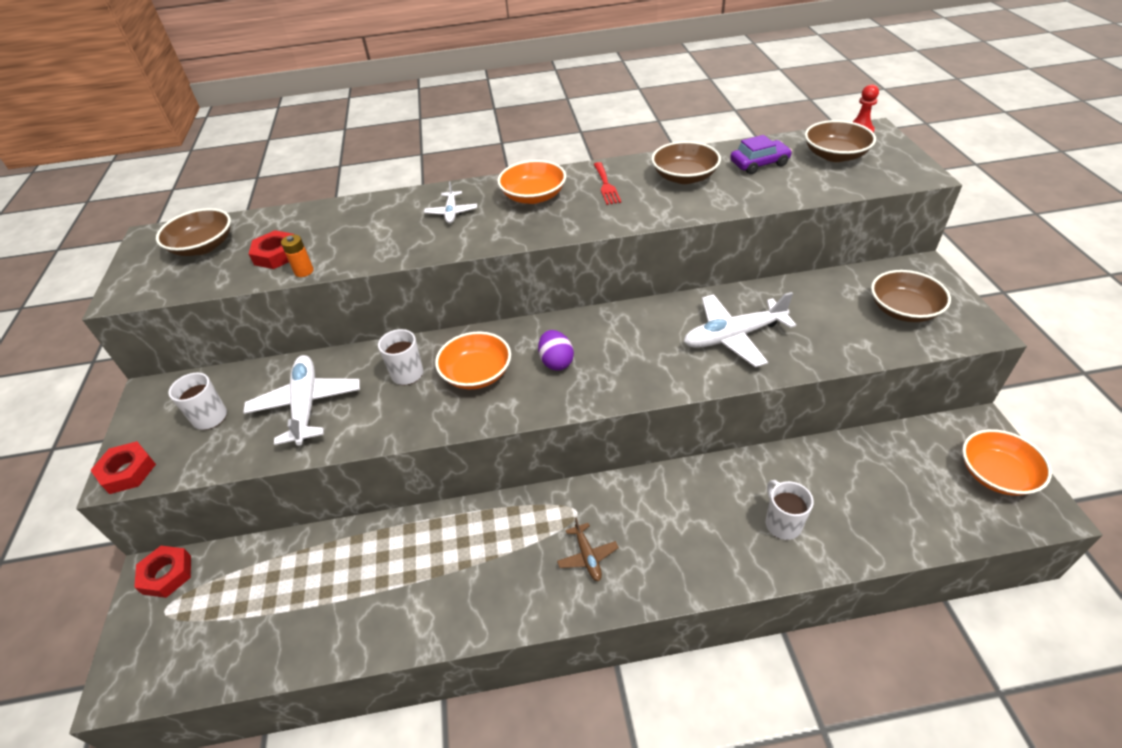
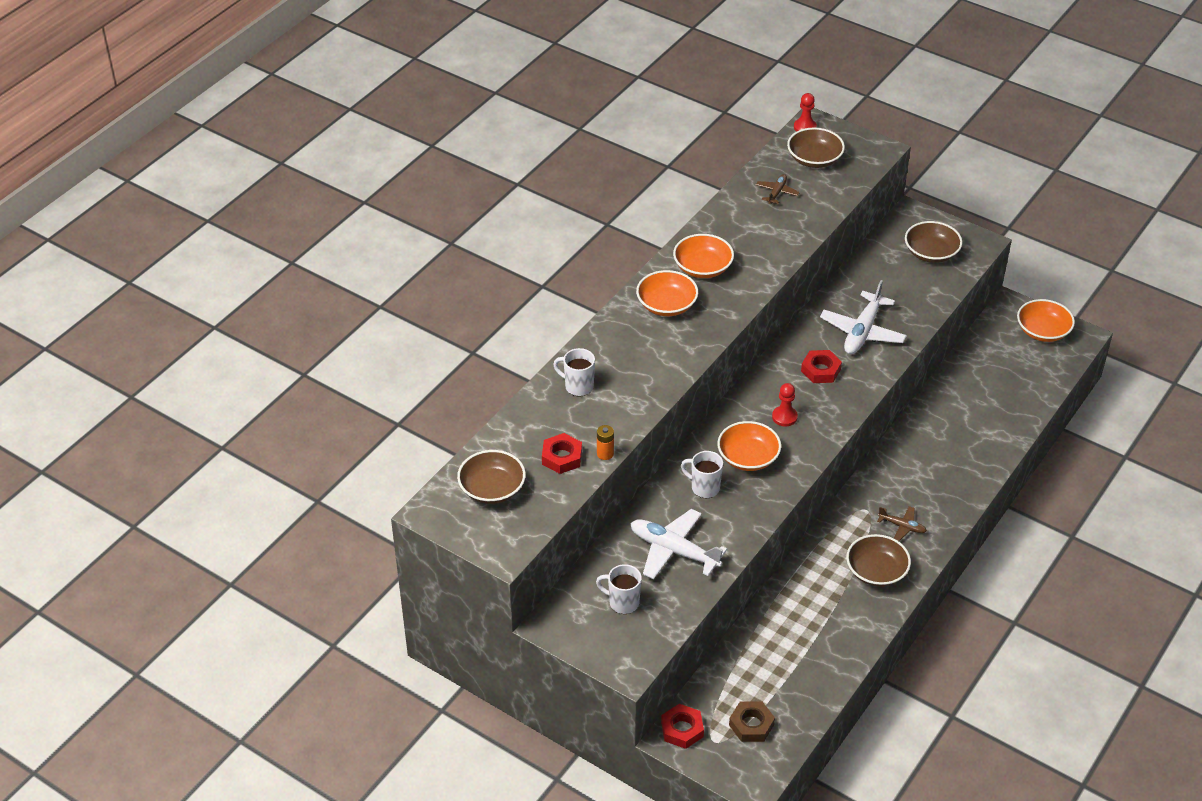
camera: 50 degrees left, 0 degrees up
(127, 471) = (630, 664): red nut -> red nut (820, 370)
(206, 625) = (751, 725): none -> brown nut
(451, 212) = (630, 351): white plane -> none
(556, 362) = (784, 417): purple egg -> red pawn
(606, 185) = (702, 267): red fork -> orange bowl
(684, 177) = (744, 231): brown bowl -> brown bowl (876, 571)
(759, 164) = (777, 192): purple car -> brown plane
(782, 523) = (974, 434): white mug -> white mug (578, 386)

